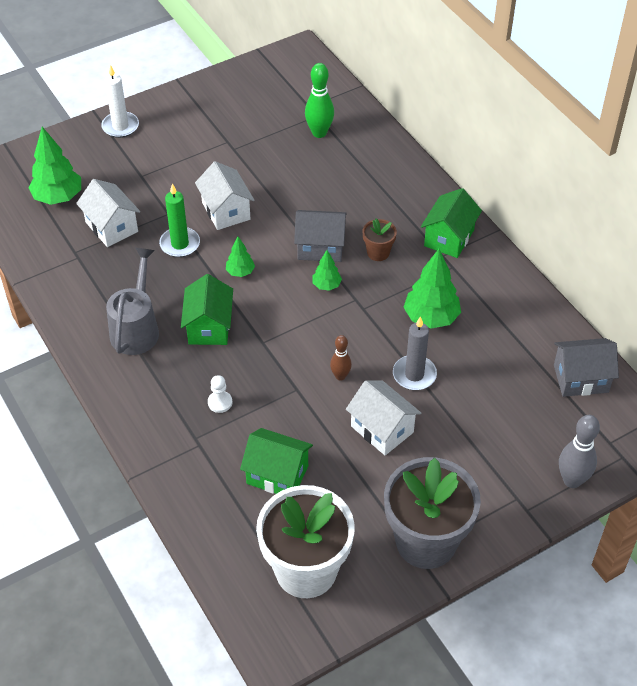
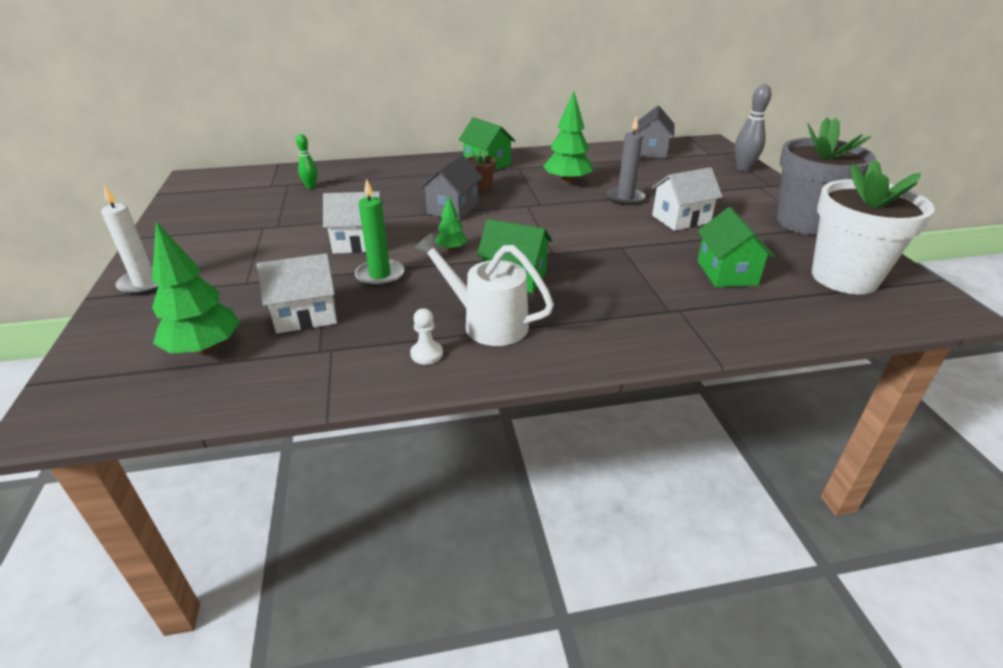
camera: 70 degrees left, 15 degrees down
(136, 328) = (487, 323): grey watering can -> white watering can
(220, 402) = (624, 288): white pawn -> white pawn (426, 354)
(277, 474) = (726, 273): green house -> green house turned 45 degrees counterclockwise
(319, 133) = (311, 187): green bowling pin -> green bowling pin, size x0.62
(326, 285) = (502, 214): green tree -> none
(340, 376) = (614, 225): brown bowling pin -> none

